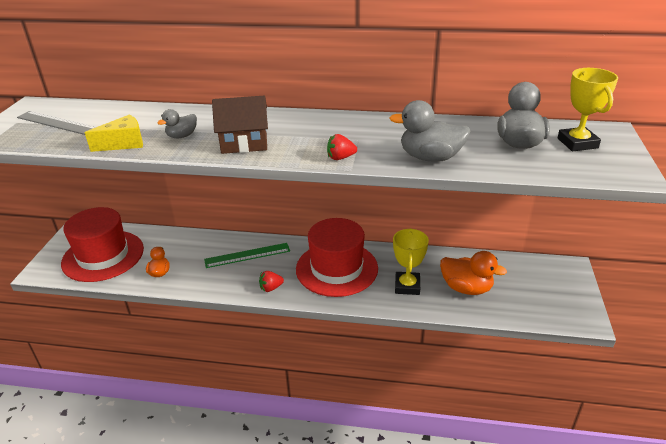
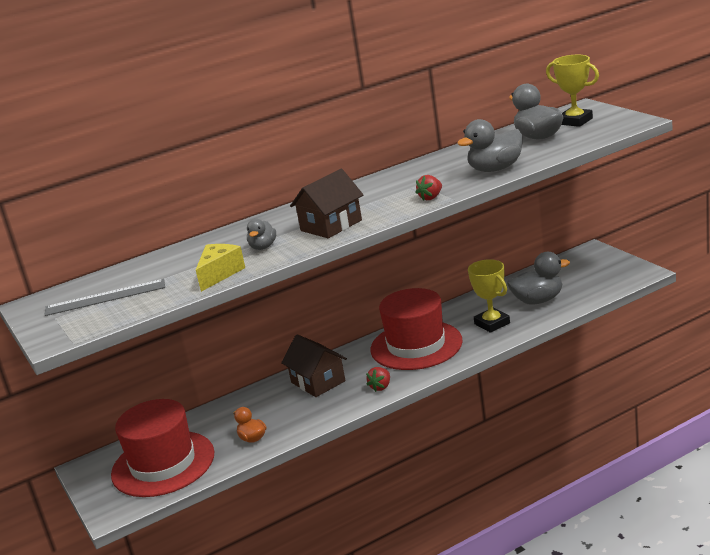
camera: 35 degrees left, 10 degrees down
(247, 255) = (318, 382): green ruler -> brown house
(466, 288) = (538, 300): orange duck -> grey duck

